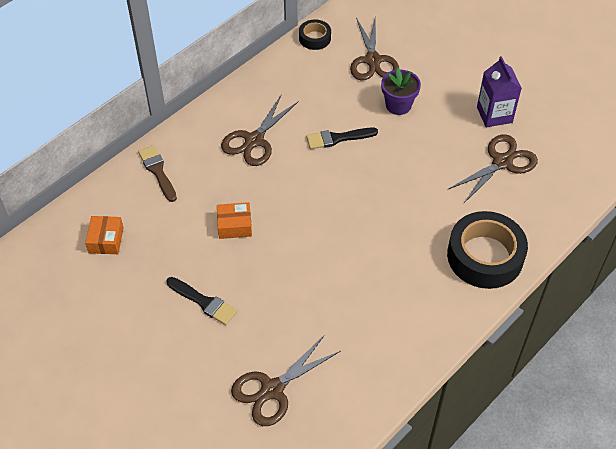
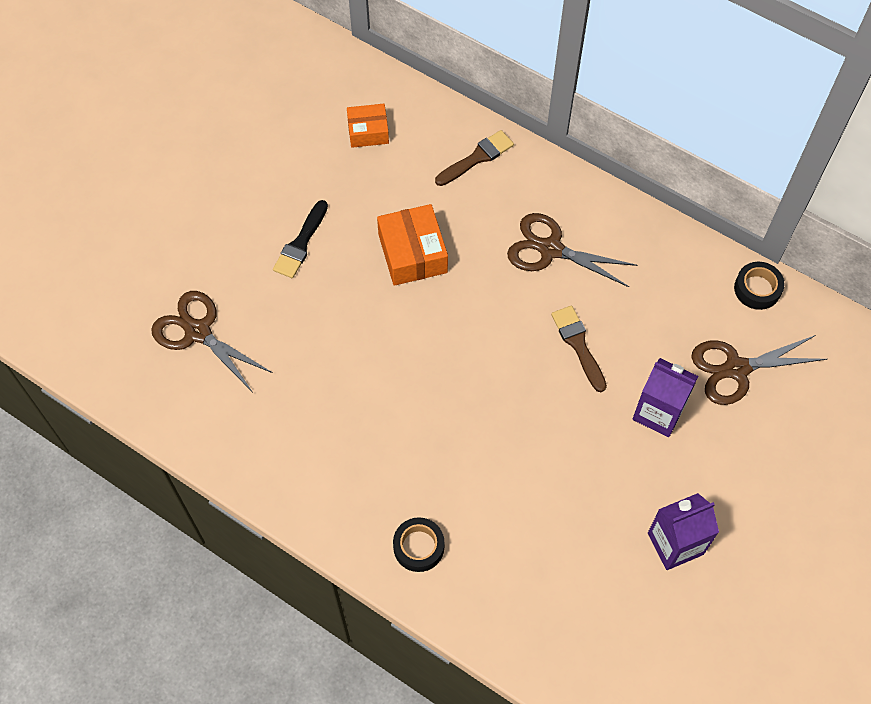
camera: 80 degrees right, 10 degrees up
(234, 225) = (412, 253): orange box -> orange box, size x1.55
(337, 138) = (578, 344): black brush -> brown brush
(398, 105) = (658, 412): purple flower pot -> purple carton
(485, 256) = (418, 547): black tape -> black tape, size x0.50
(502, 162) = (586, 559): brown scissors -> none

